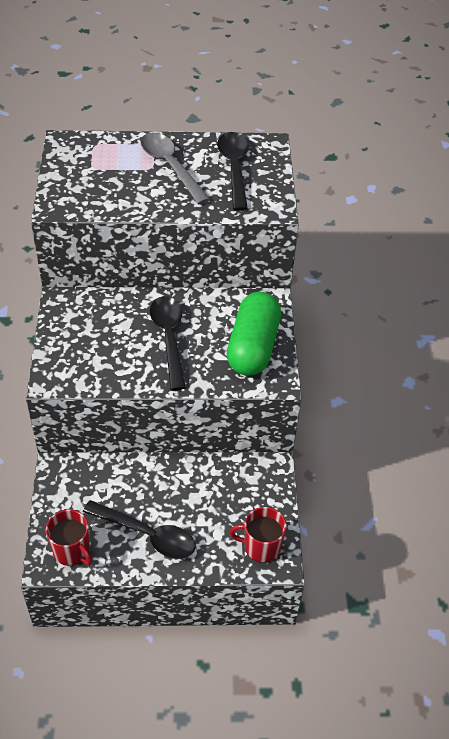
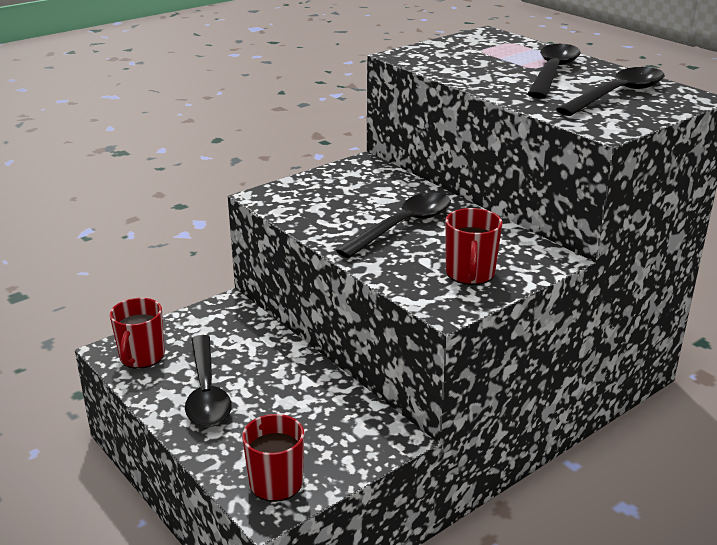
camera: 55 degrees right, 20 degrees down
(170, 166) = (552, 72): grey spoon -> black spoon
(252, 347) = (470, 274): green capsule -> red mug

